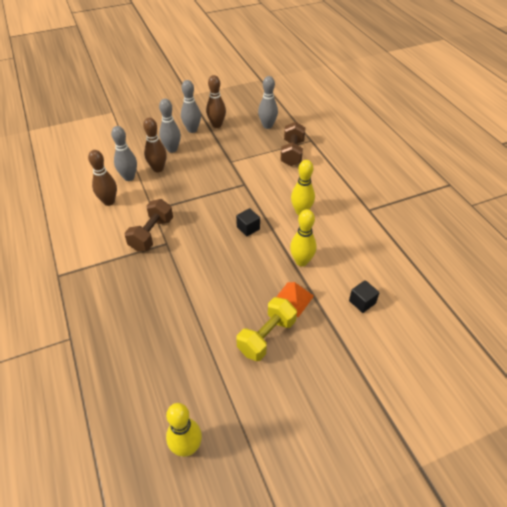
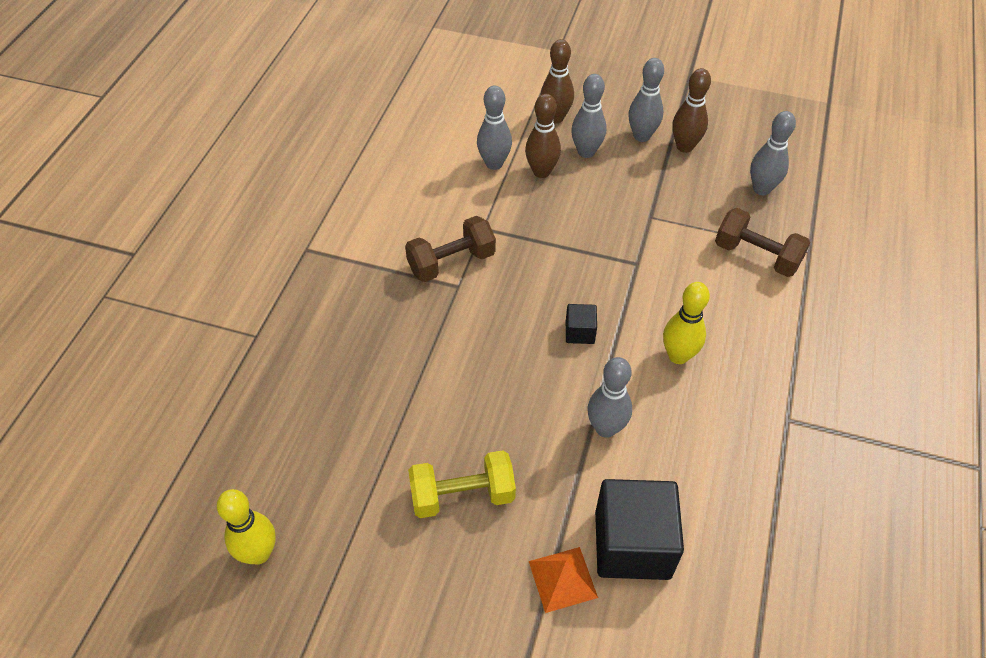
camera: 40 degrees right, 5 degrees up
(109, 201) = (441, 185): brown bowling pin -> brown bowling pin (555, 118)
(292, 153) = (756, 256): brown dumbbell -> brown dumbbell turned 75 degrees clockwise
(293, 299) = (543, 471): orange pyramid -> orange pyramid (562, 579)
(301, 261) = (605, 428): yellow bowling pin -> grey bowling pin
(362, 302) = (632, 544): black cube -> black cube, size x2.16

